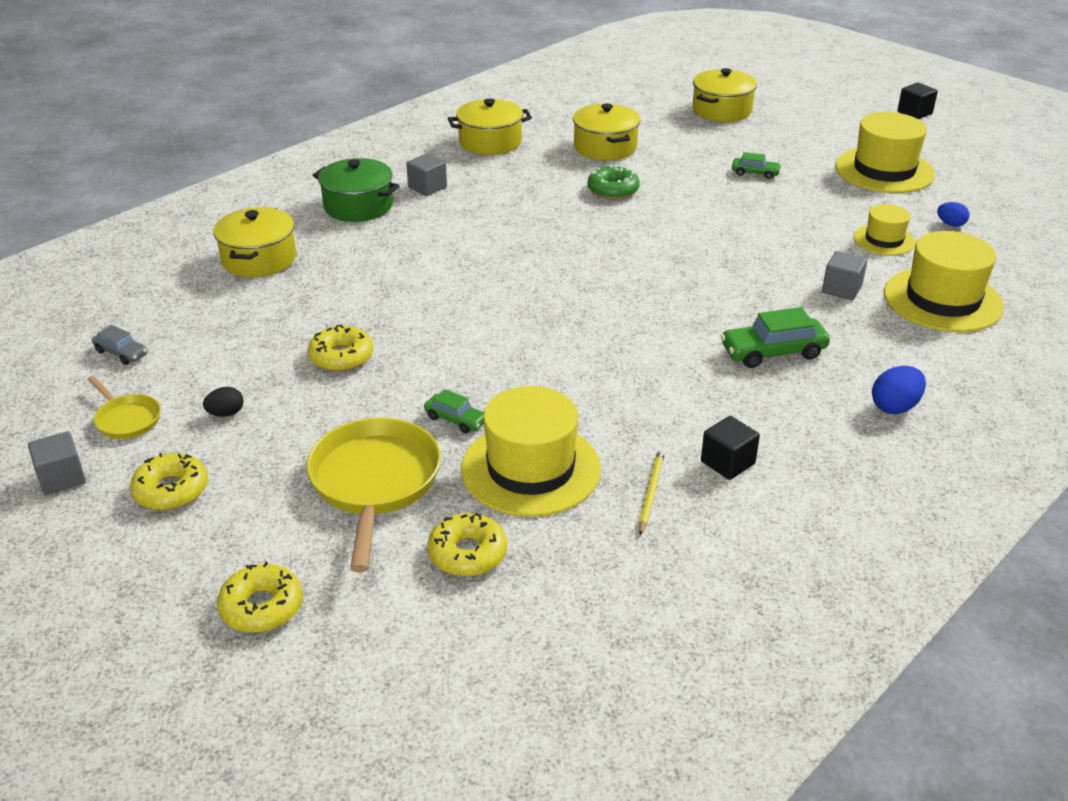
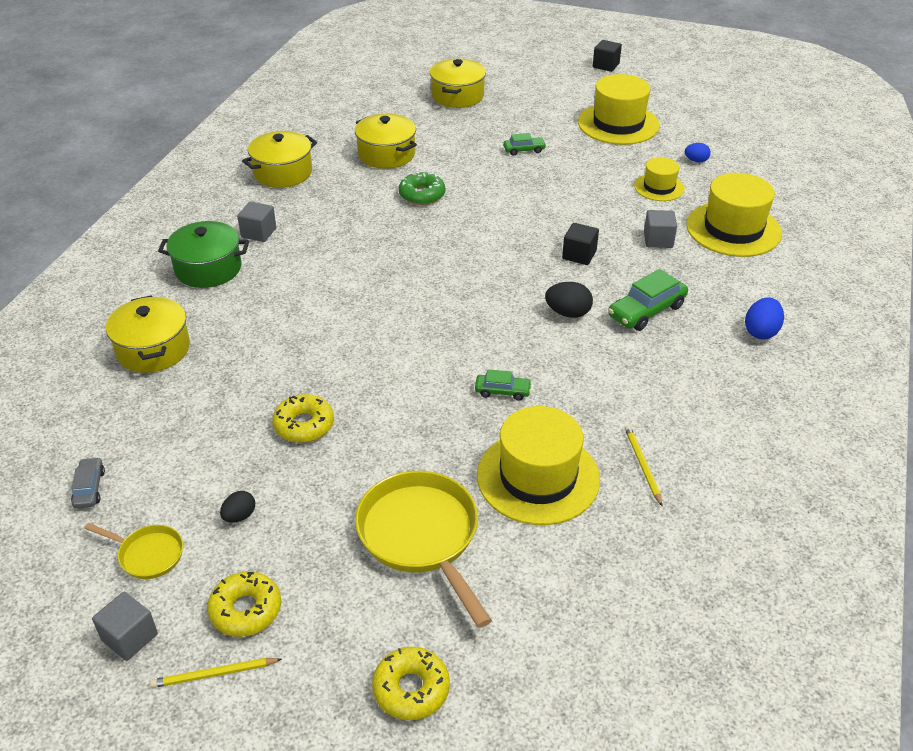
camera: 25 degrees left, 5 degrees up
(105, 531) = (214, 674): none -> yellow pencil
(121, 353) = (89, 488): grey car -> grey car turned 105 degrees counterclockwise
(456, 420) = (446, 453): green car -> green car (502, 391)
(467, 553) = (543, 572): yellow donut -> none
(682, 331) = (568, 313): none -> black egg
(727, 462) = (679, 419): black cube -> black cube (579, 255)

